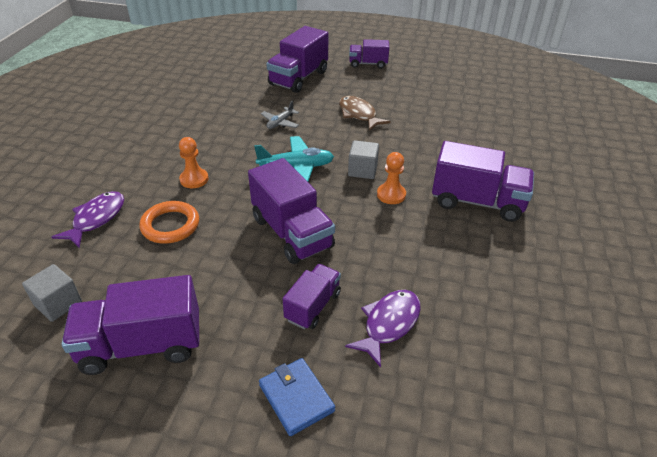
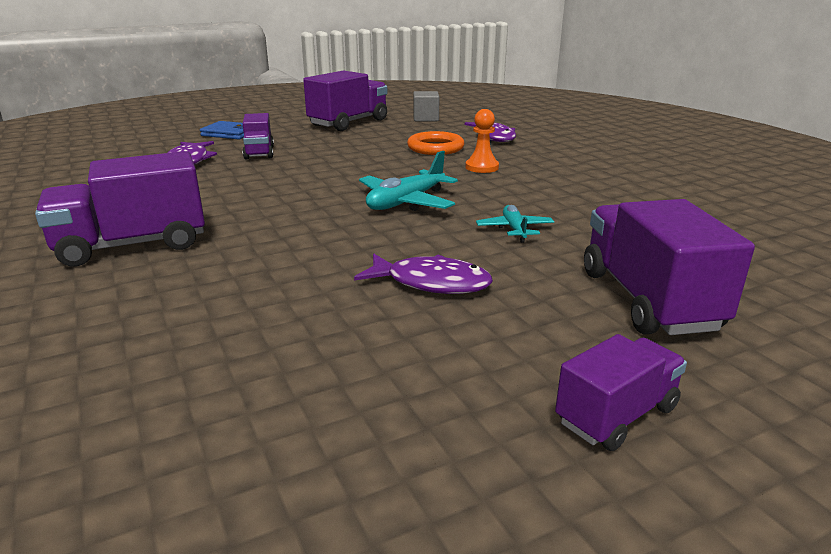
camera: 140 degrees right, 15 degrees down
(280, 123) = (514, 229): grey plane -> turquoise plane
(292, 233) = (330, 170): purple truck -> none
(359, 114) = (431, 283): brown fish -> purple fish
(362, 170) = (323, 224): grey cube -> none
(391, 195) = (260, 217): orange pawn -> none

